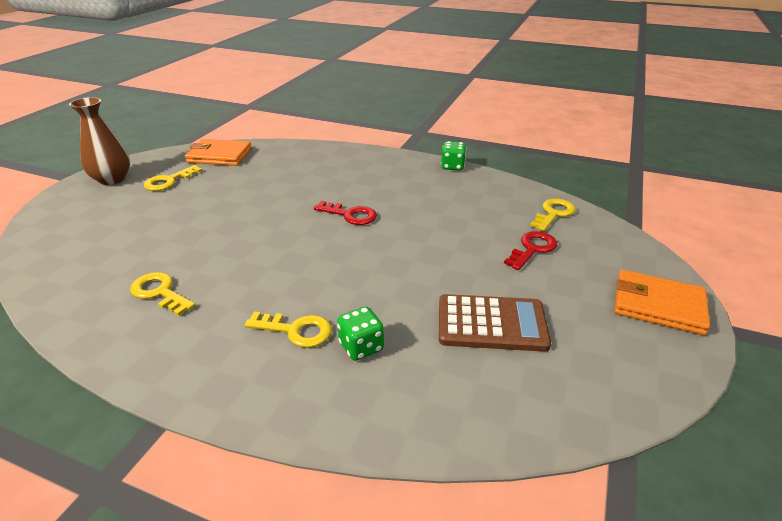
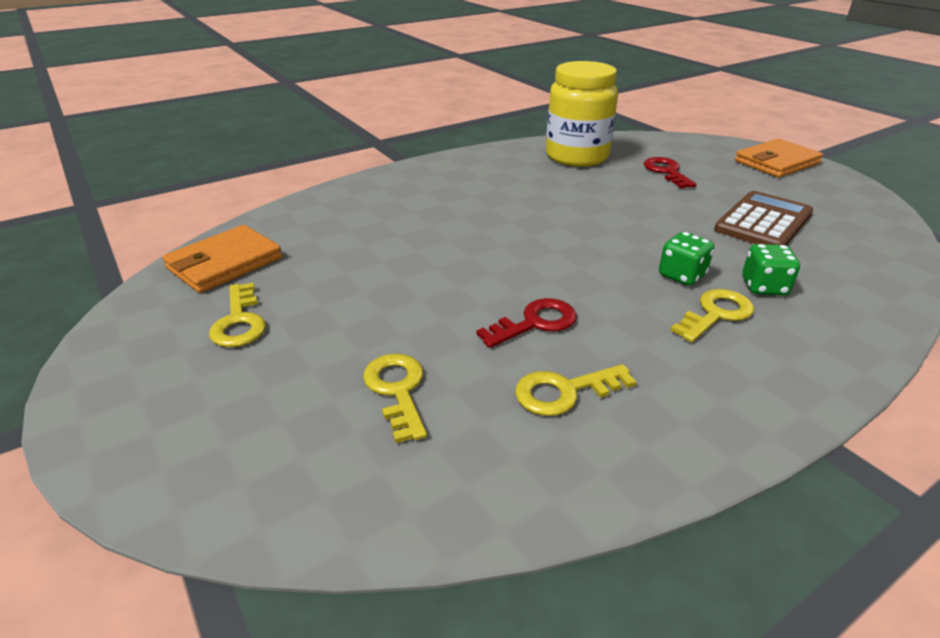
camera: 55 degrees left, 0 degrees up
(112, 179) = (136, 377): brown vase -> none
(350, 215) = (515, 225): red key -> red key (535, 323)
(452, 166) = (481, 152): green dice -> green dice (681, 275)
(501, 202) = (576, 156): none -> yellow jar
(553, 213) = (619, 146): yellow key -> yellow key (397, 390)

